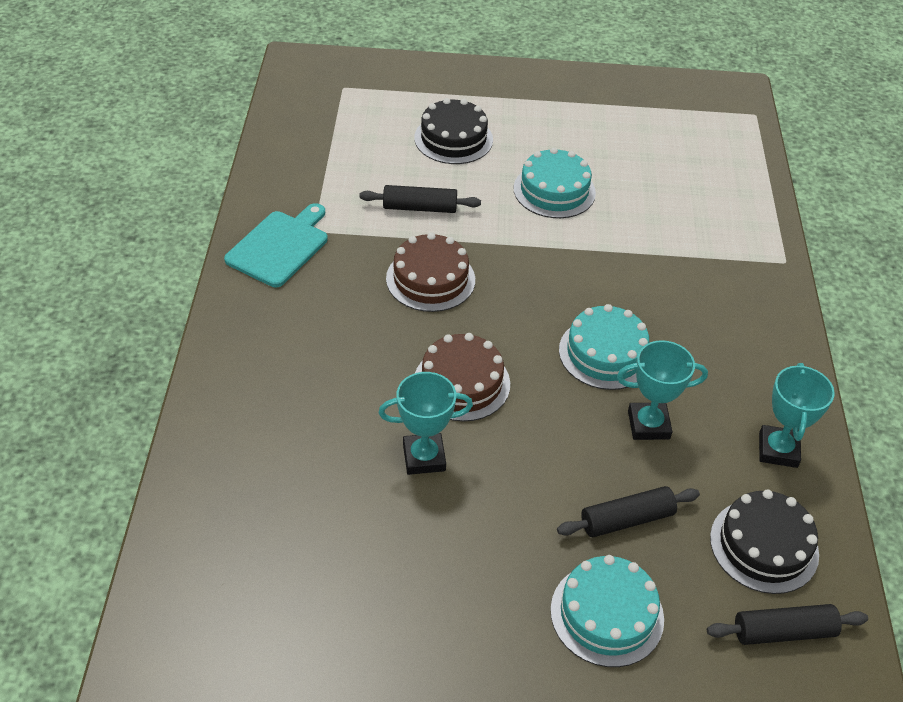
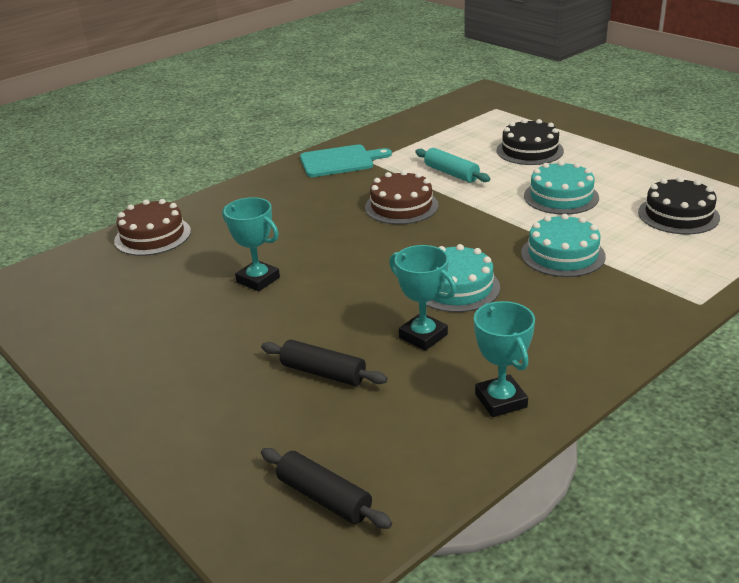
camera: 50 degrees right, 15 degrees down
(420, 207) = (451, 173): black rolling pin -> turquoise rolling pin
(461, 383) = (337, 258): brown cake -> brown cake (152, 236)
(607, 614) = (229, 409): turquoise cake -> turquoise cake (563, 254)
(764, 546) = (394, 444): black cake -> black cake (678, 215)
(778, 450) = (501, 400): turquoise trophy -> turquoise trophy turned 75 degrees counterclockwise

